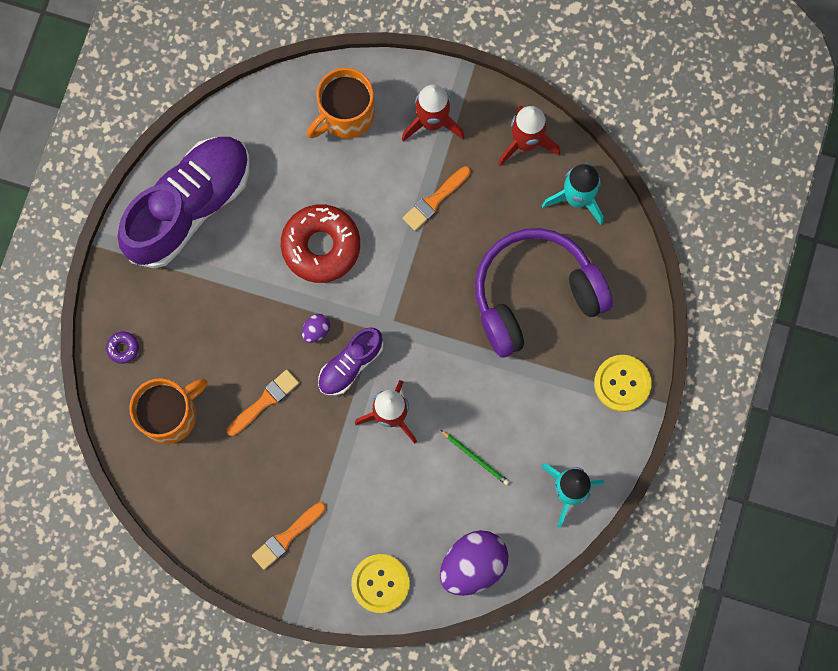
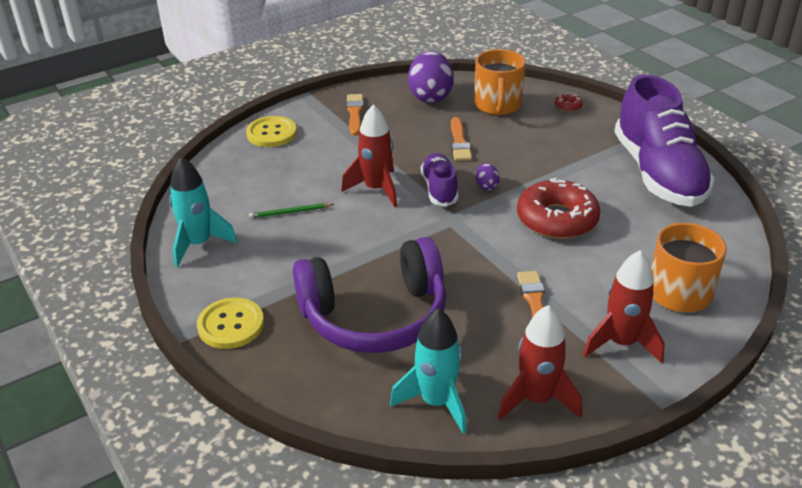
camera: 130 degrees right, 40 degrees down
(123, 348) = (568, 106): purple donut -> red donut
(473, 565) = (222, 174): purple egg -> purple egg (430, 96)
(534, 295) = (375, 316): purple headphones -> purple headphones turned 60 degrees clockwise

